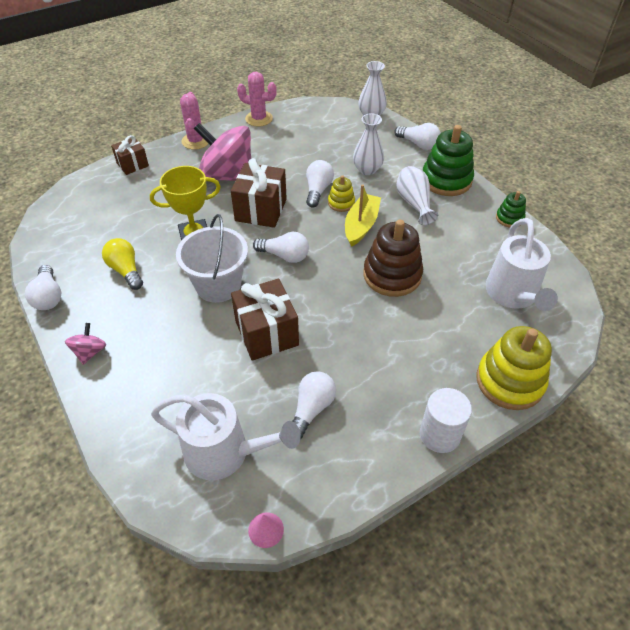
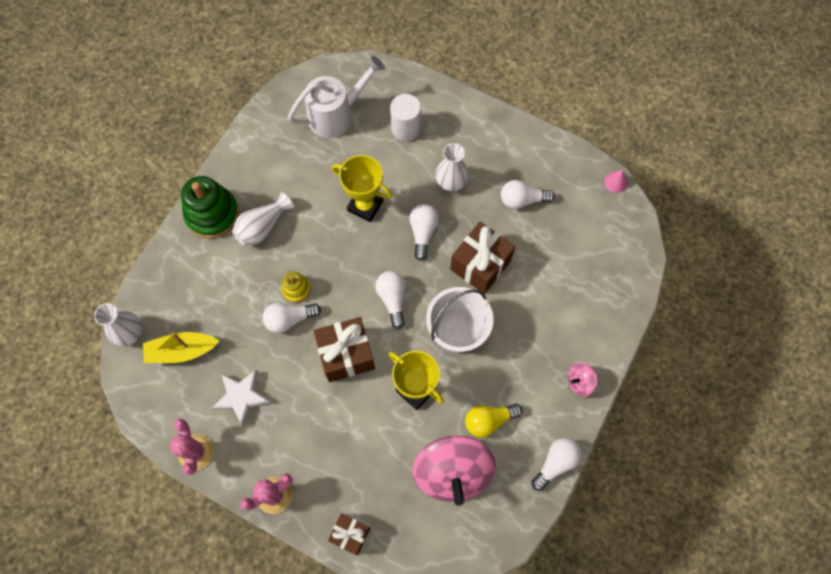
camera: 120 degrees left, 20 degrees up
(126, 270) = (489, 420): yellow light bulb -> yellow light bulb turned 45 degrees clockwise
(225, 452) = (588, 233): white watering can -> none
(227, 176) = (314, 419): pink spinning top -> pink spinning top (452, 472)
(277, 148) = (242, 397): none -> white star
(361, 225) = (318, 257): yellow boat -> yellow boat (182, 351)
(367, 170) = (232, 290): white vase -> white vase (451, 182)
(392, 275) = (365, 206): brown stacking toy -> yellow trophy
(418, 144) = (163, 262): white light bulb -> white light bulb (423, 232)
(439, 434) = (491, 118): white cylinder -> white cylinder (406, 128)
(509, 218) = (242, 145): green stacking toy -> none
(509, 381) = (422, 93): yellow stacking toy -> none

